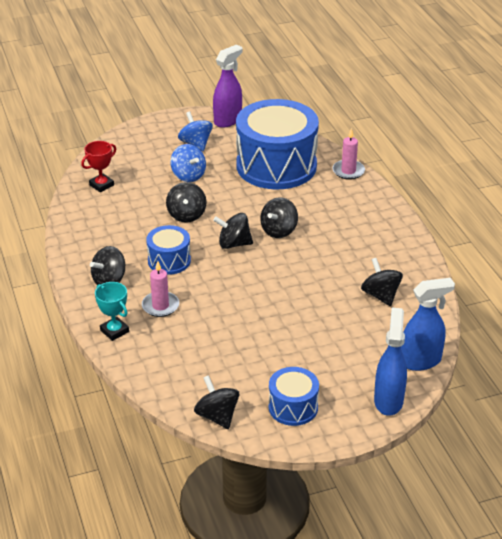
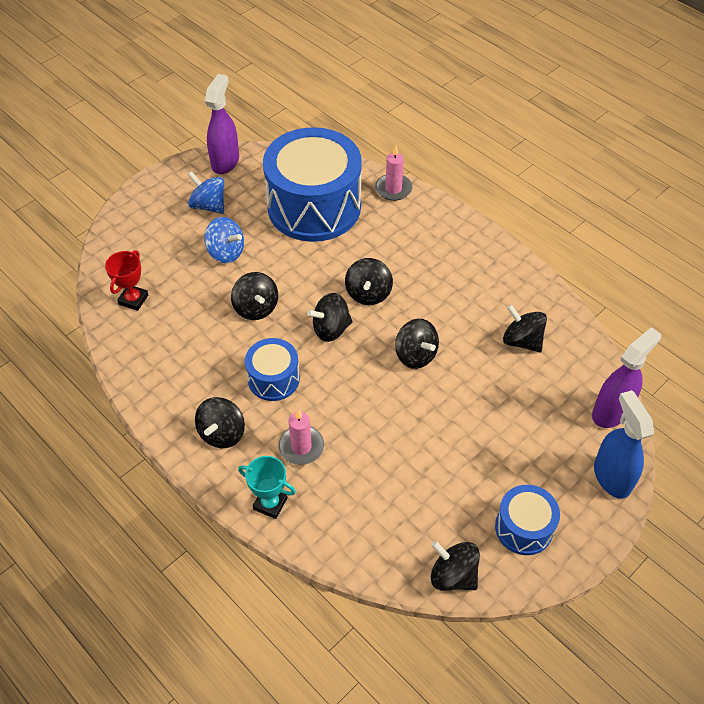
camera: 25 degrees left, 15 degrees up
(287, 278) = (415, 355): none -> black spinning top
(421, 361) = (611, 411): blue spray bottle -> purple spray bottle

